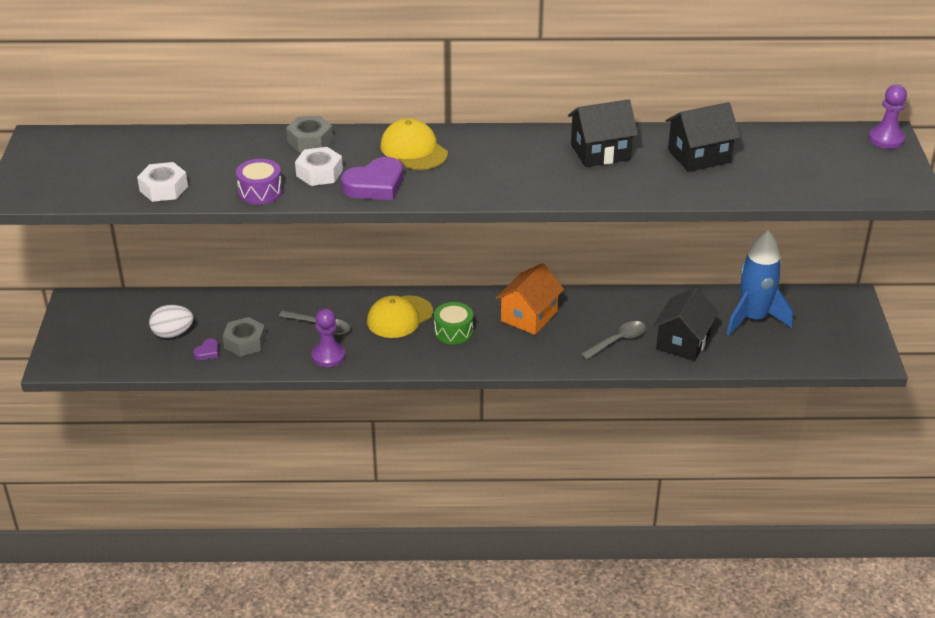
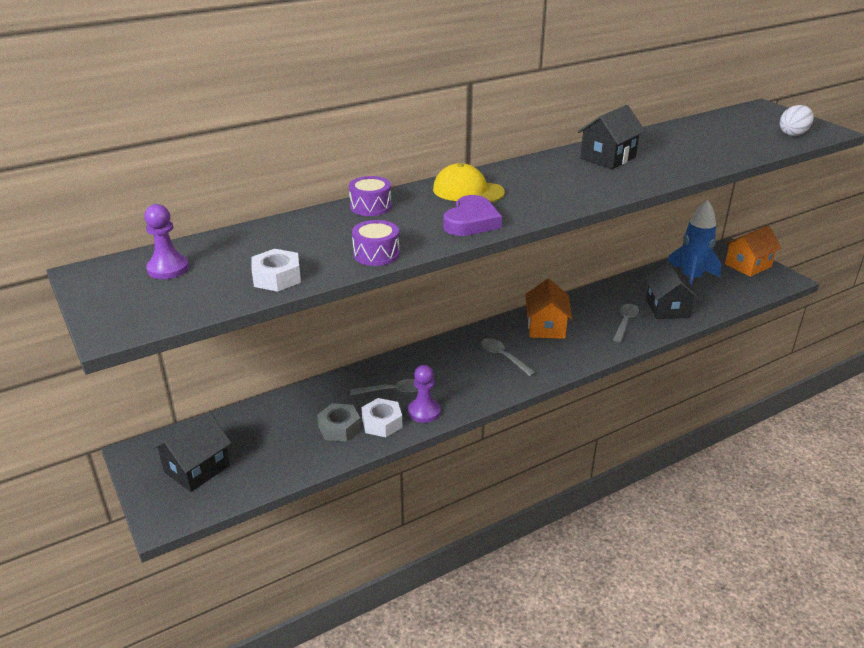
camera: 30 degrees left, 5 degrees down
(173, 333) = (263, 445): white egg -> white egg (793, 134)
(207, 352) = (312, 449): purple heart -> none
(310, 140) = (370, 206): grey nut -> purple drum
(319, 173) = (411, 226): white nut -> white nut (382, 423)
(399, 317) = (450, 361): yellow cap -> none
(453, 331) = (503, 357): green drum -> grey spoon
(699, 156) = (675, 144): black house -> black house (197, 469)
(845, 326) = (748, 265): none -> orange house
(886, 139) = (767, 109): purple pawn -> purple pawn (168, 268)

